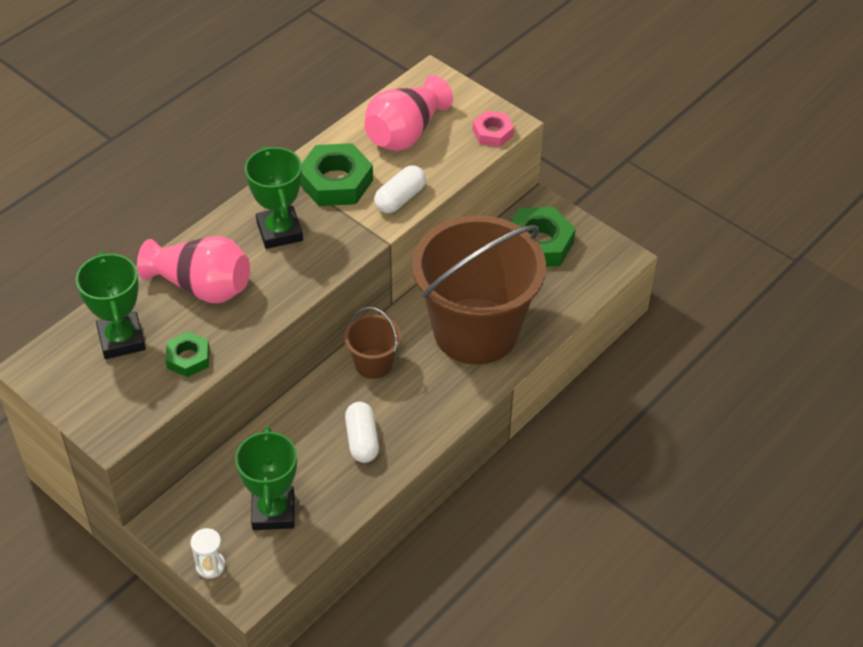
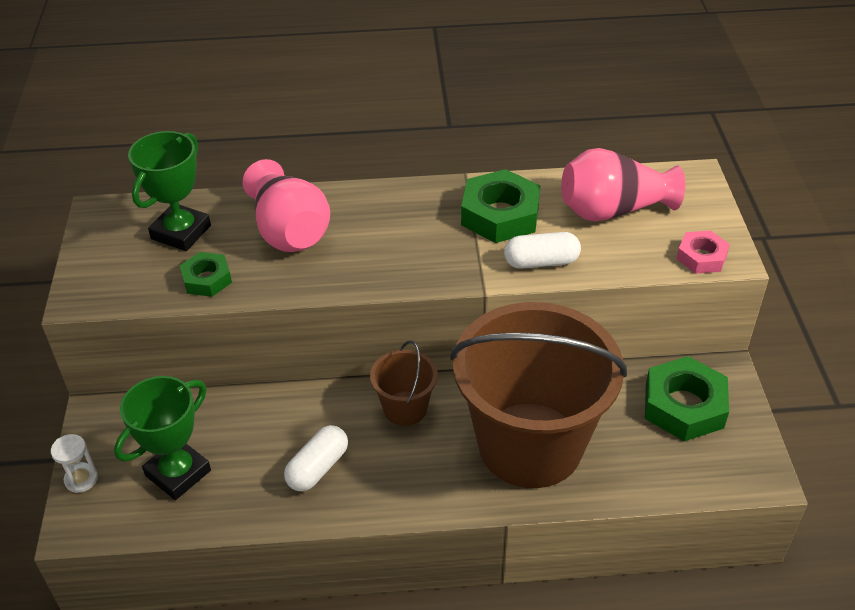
camera: 45 degrees right, 5 degrees down
(279, 231) = (403, 226): green trophy -> none

